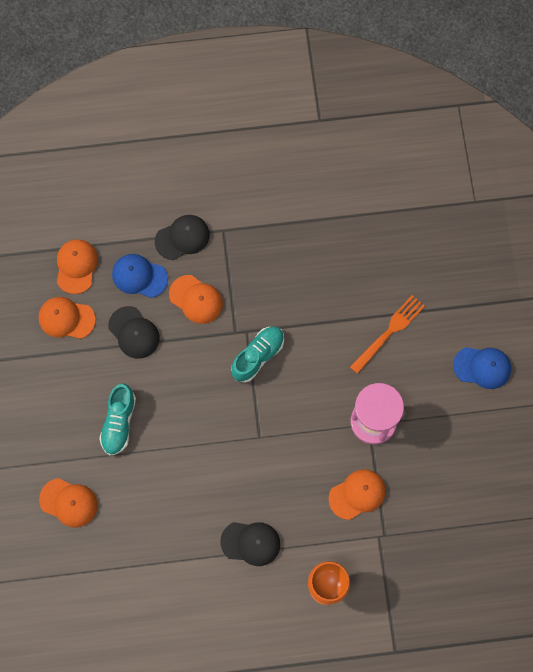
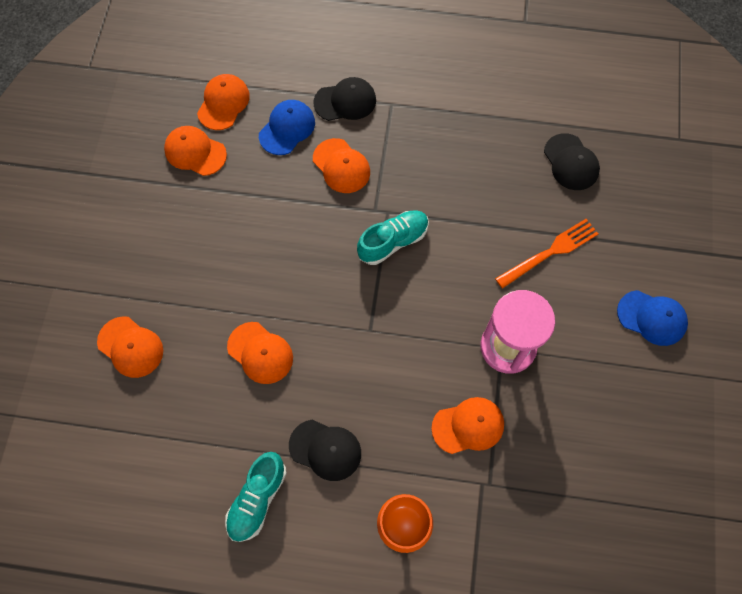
camera: 15 degrees right, 5 degrees down
(119, 423) = (216, 274): turquoise shoe -> turquoise shoe (257, 499)
(134, 332) = (263, 184): black cap -> black cap (571, 162)
(139, 276) = (287, 128): blue cap -> blue cap turned 90 degrees clockwise
(176, 479) = (260, 353): none -> orange cap

